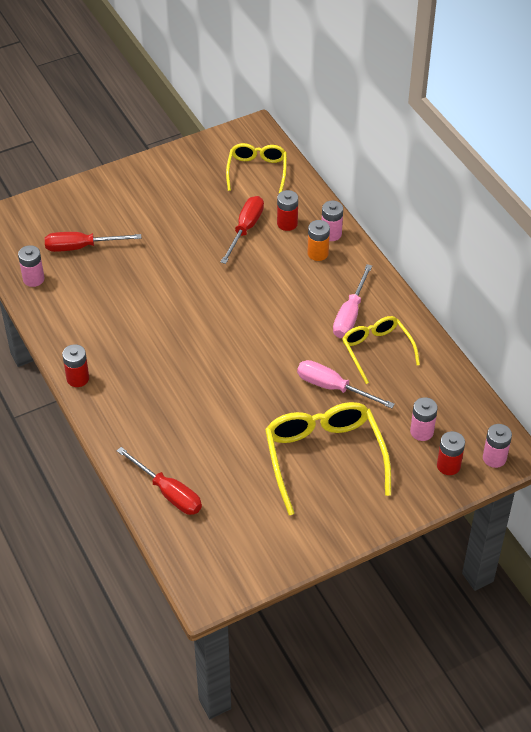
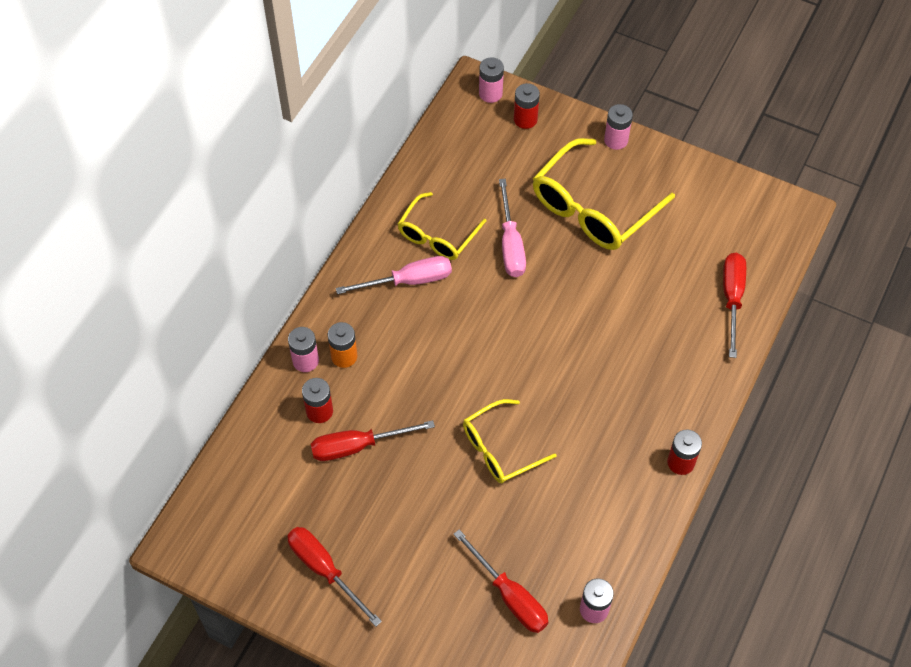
camera: 125 degrees left, 10 degrees up
(179, 179) = (324, 570): none -> red screwdriver
(257, 171) = (253, 494): yellow glasses -> yellow glasses (500, 449)
(421, 432) = (505, 155): pink battery -> pink battery (616, 140)

